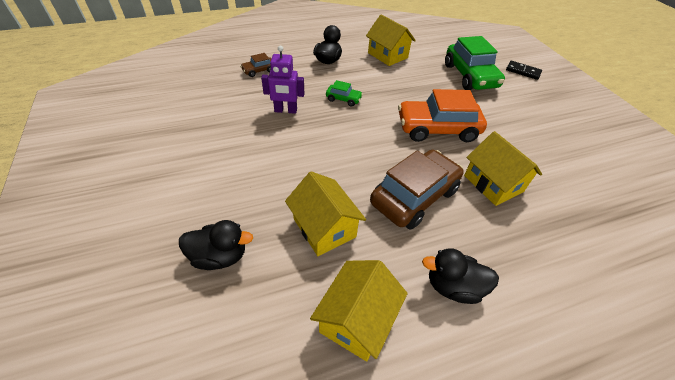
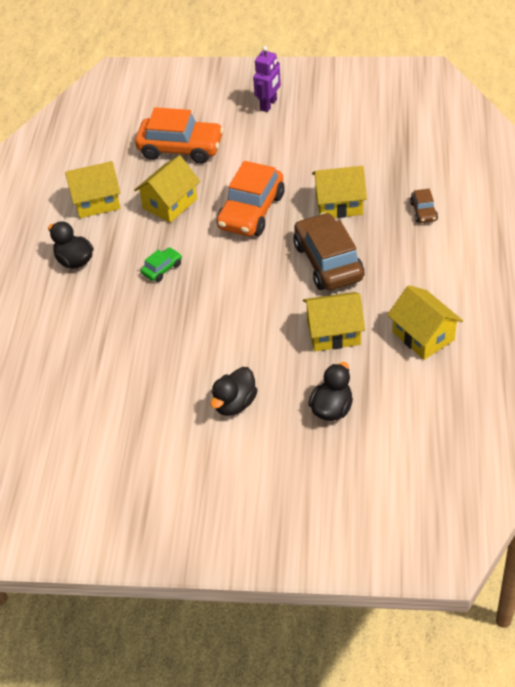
camera: 60 degrees left, 0 degrees up
(258, 71) = (57, 333): brown car -> brown car (423, 211)
(285, 110) = (155, 324): purple robot -> purple robot (268, 105)
(411, 85) = (170, 204): none -> yellow house
(453, 286) = (421, 273): black duck -> black duck (234, 404)
(470, 76) = (180, 148): green car -> orange car
(523, 71) = (197, 102): black domino -> none

